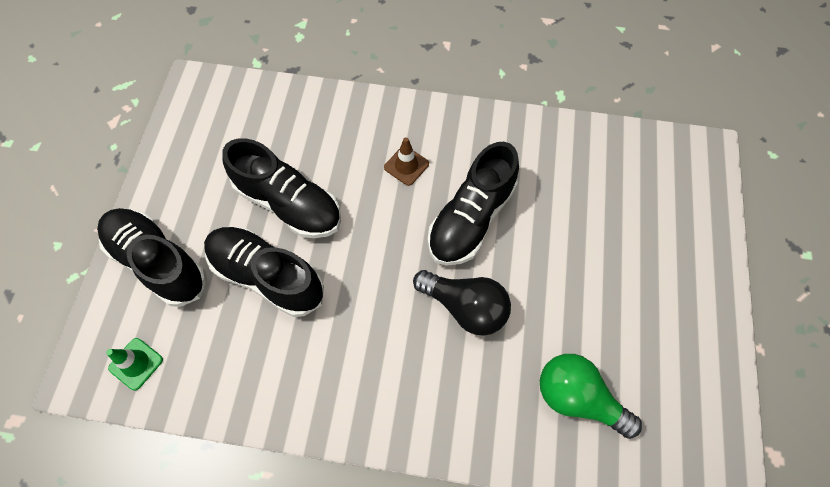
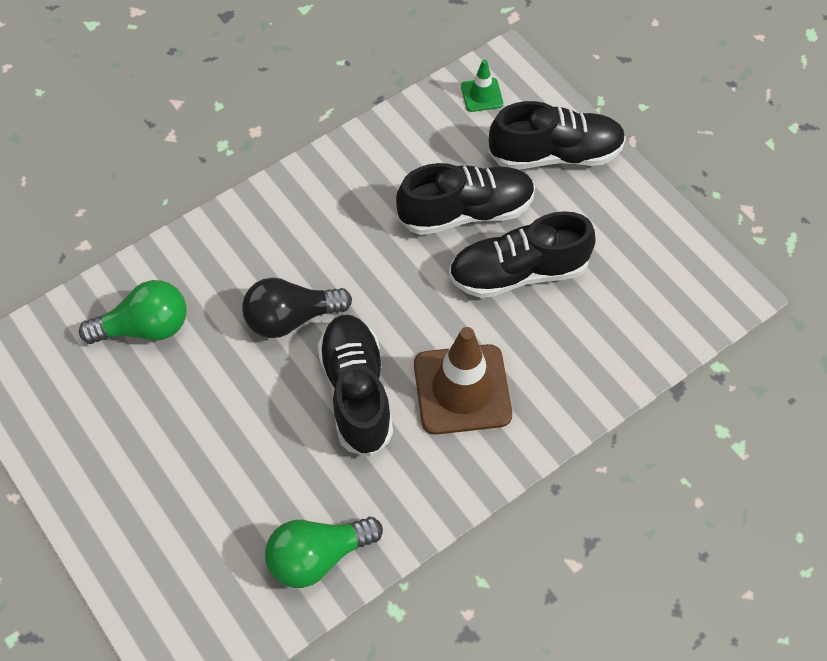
camera: 135 degrees right, 5 degrees down
(406, 165) = (462, 389): brown traffic cone -> brown traffic cone, size x2.09
(581, 149) = (318, 556): none -> green light bulb

